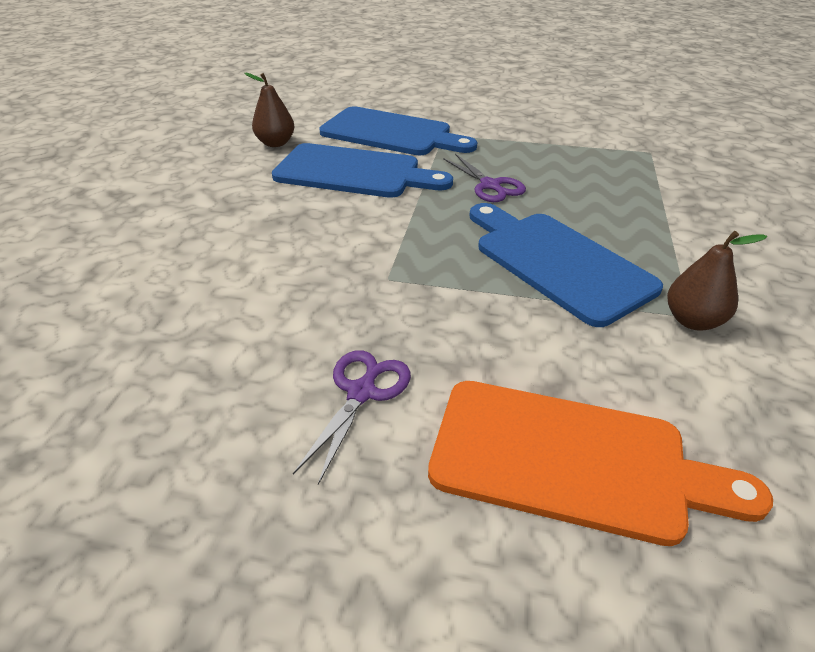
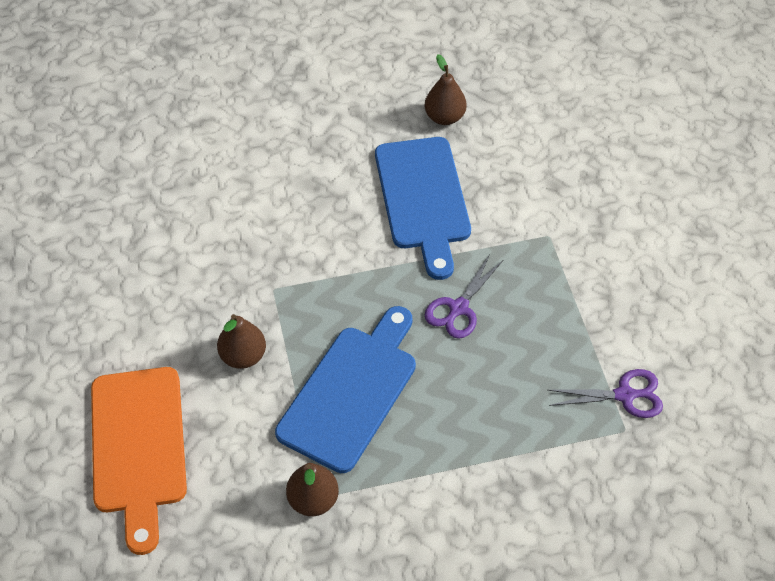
camera: 65 degrees right, 15 degrees up
(361, 393) = (150, 322): purple scissors -> purple scissors (624, 395)
(391, 133) = (523, 192): blue cutting board -> none
(468, 323) = (243, 356): none -> brown pear

